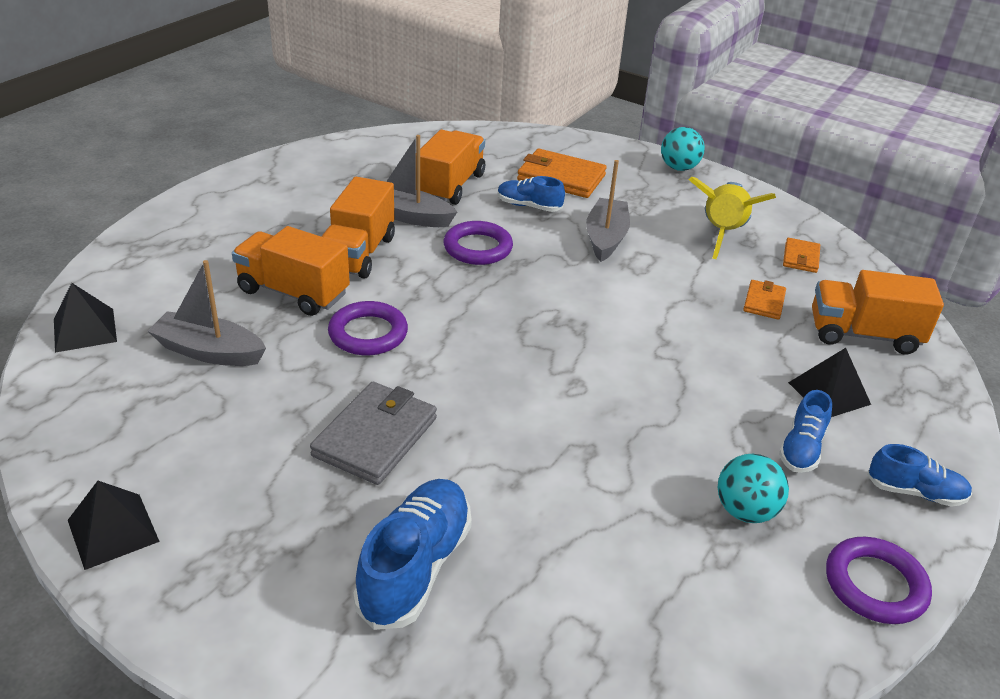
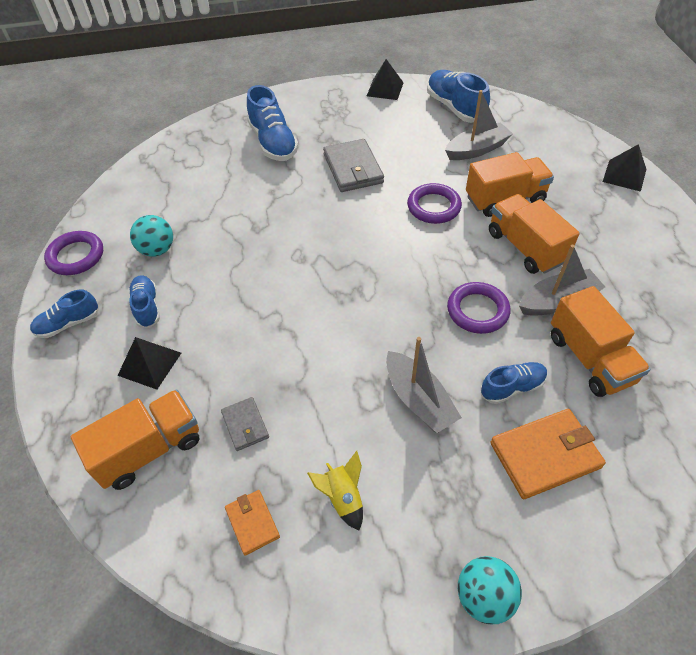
camera: 140 degrees right, 15 degrees up
(84, 330) = (537, 122): black pyramid -> black pyramid (624, 175)
(110, 418) = (455, 108): none -> blue shoe
(722, 234) = (343, 497): yellow rocket -> yellow rocket, size x0.56
(764, 302) = (245, 425): orange wallet -> grey wallet

